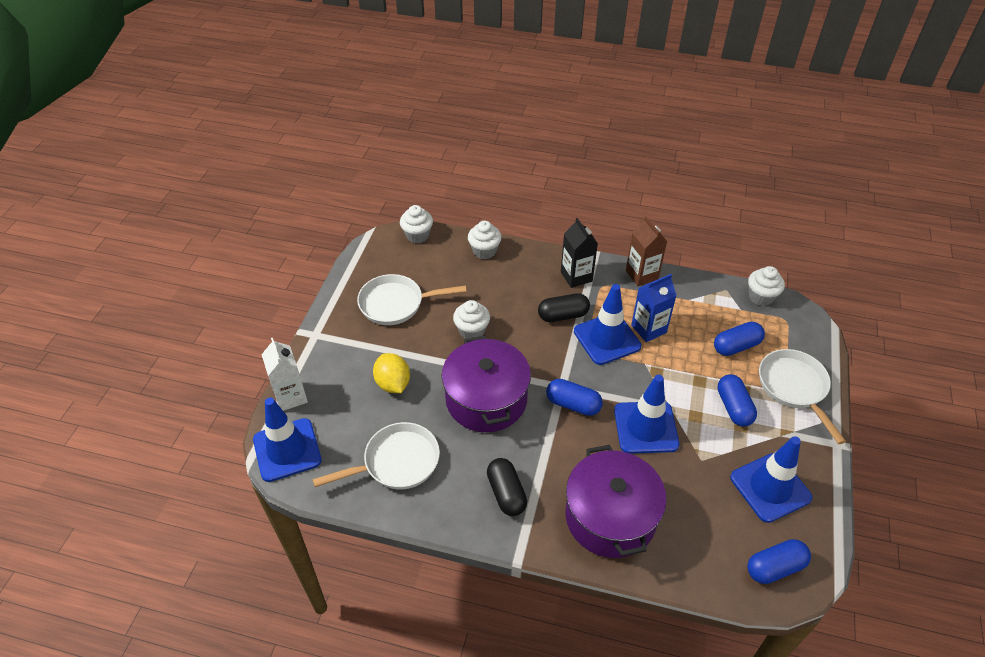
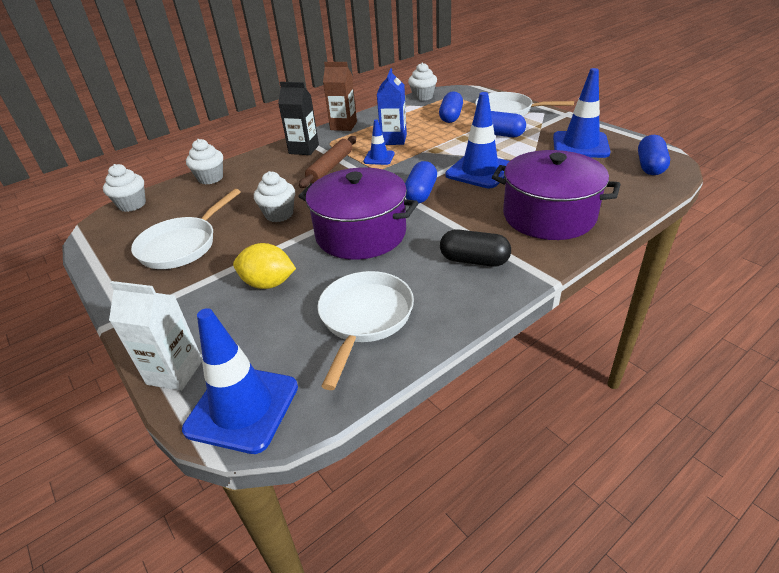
camera: 50 degrees left, 10 degrees down
(563, 315) = (330, 167): black capsule -> brown rolling pin
(573, 404) = (421, 193): blue capsule -> blue capsule turned 45 degrees counterclockwise
(607, 339) = (379, 158): blue traffic cone -> blue traffic cone, size x0.54

